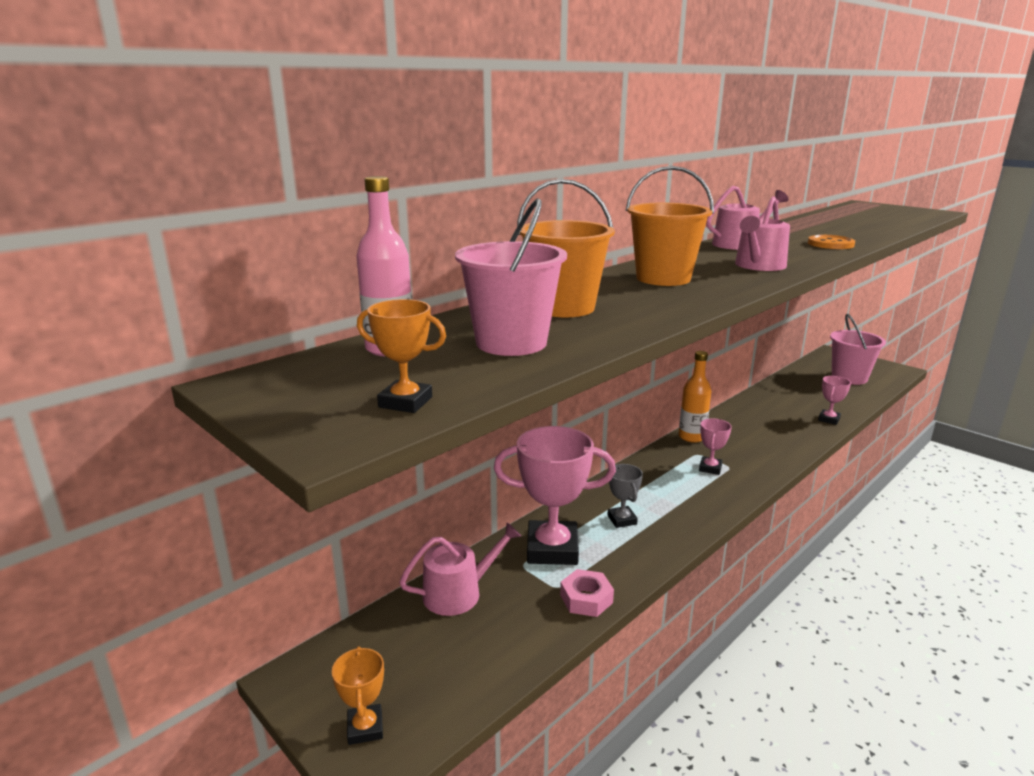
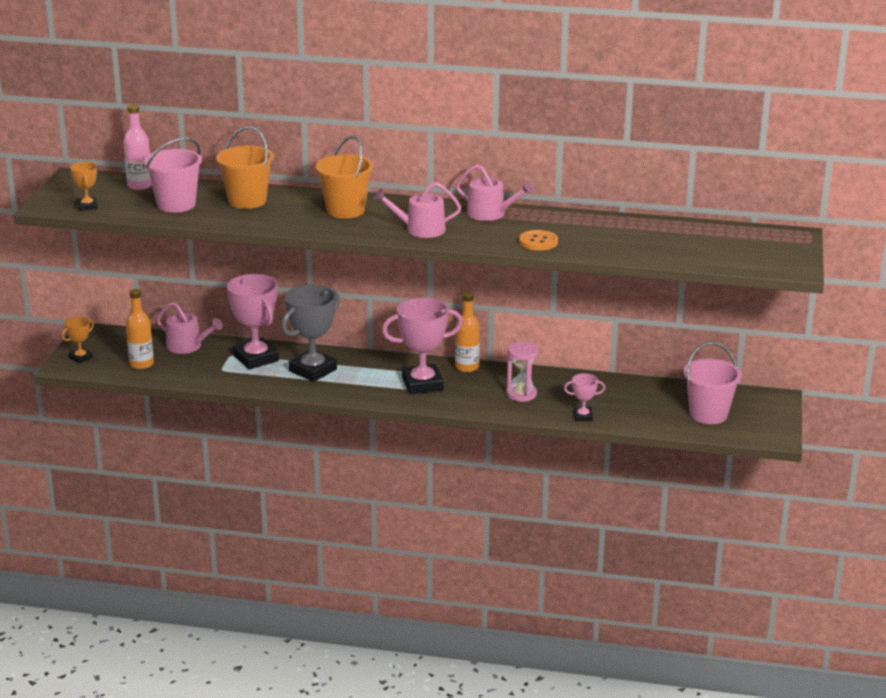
camera: 55 degrees right, 5 degrees up
(464, 660) = (141, 364): none -> orange bottle
(586, 599) = (220, 380): pink nut -> none
(622, 520) = (313, 370): grey trophy -> grey trophy, size x2.04
(710, 468) = (422, 384): pink trophy -> pink trophy, size x2.04
(767, 430) = (521, 394): none -> pink hourglass

